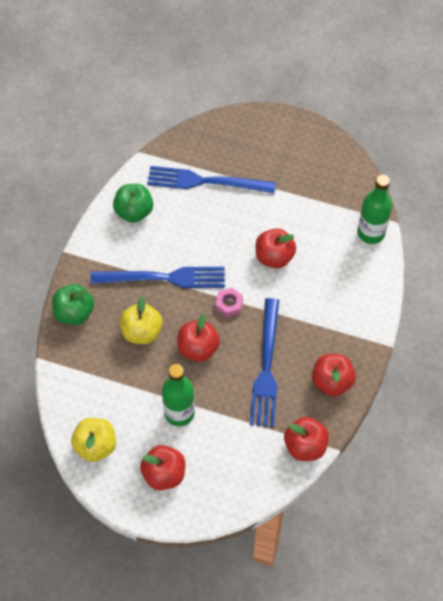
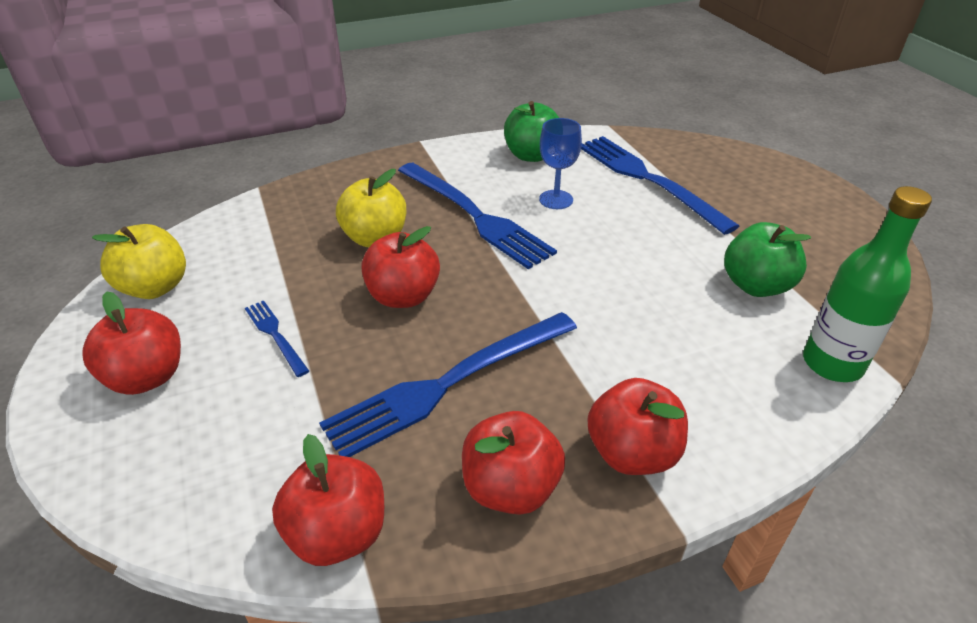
camera: 50 degrees right, 20 degrees down
(74, 313) = (346, 181): green apple -> green apple (756, 285)
(179, 413) = (275, 335): green bottle -> blue fork
(184, 234) = (556, 200): none -> blue goblet
(229, 304) = (507, 287): pink nut -> none
(274, 257) = (636, 287): red apple -> red apple (632, 453)

